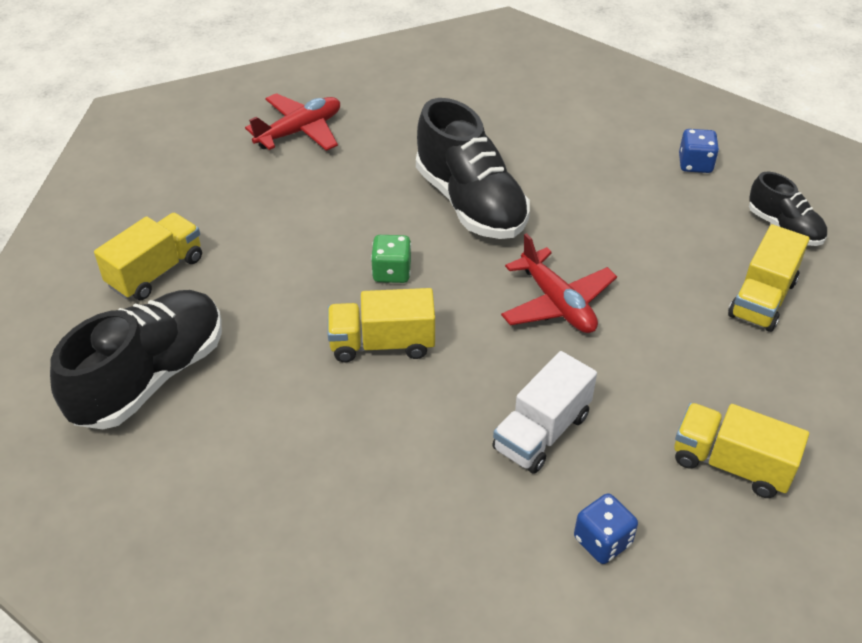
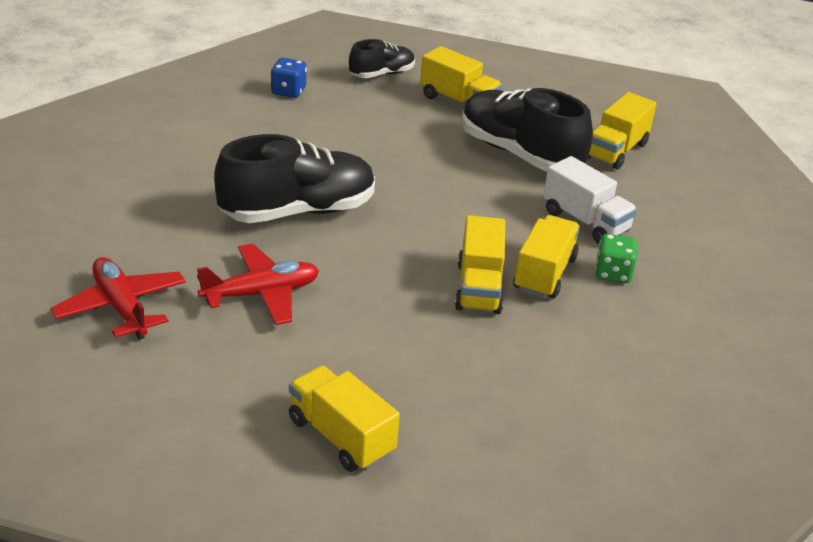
camera: 85 degrees left, 10 degrees down
(150, 377) = (504, 444): black shoe -> black shoe (519, 154)
(392, 272) = (384, 270): green dice -> green dice (613, 273)
(422, 396) = (544, 274): none -> yellow truck
(557, 303) = (445, 189): red plane -> red plane (261, 294)
(602, 541) = (684, 214): blue dice -> none

